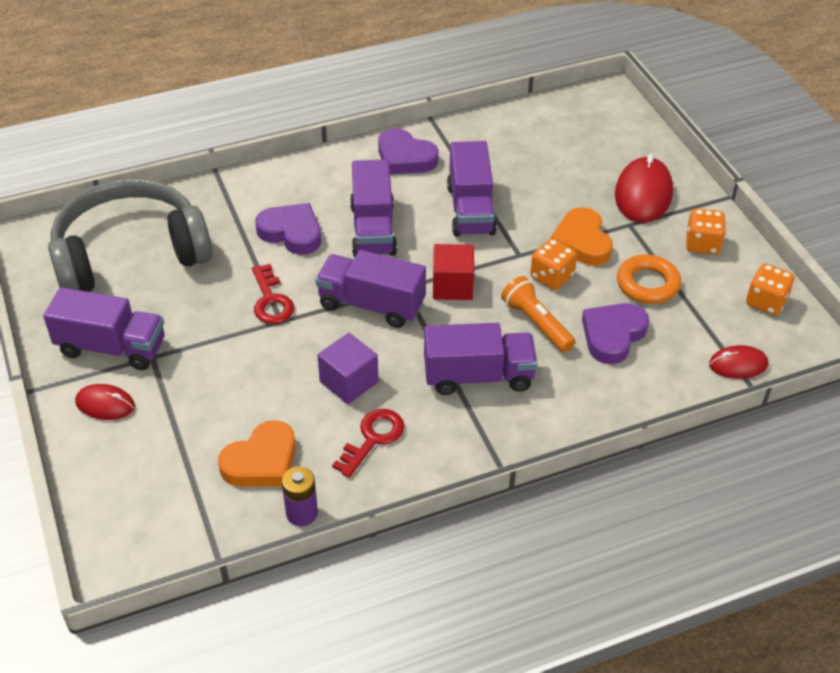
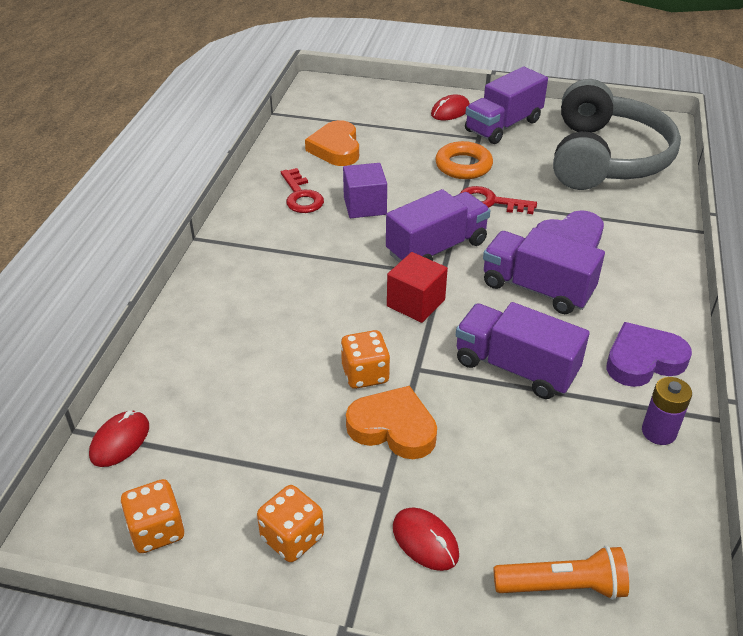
camera: 125 degrees right, 5 degrees down
(302, 513) = (277, 149): purple battery -> purple battery (658, 432)
(478, 376) = (299, 269): purple truck -> none
(536, 323) = (318, 331): orange flashlight -> orange flashlight (562, 586)
(613, 335) = (252, 373): purple heart -> none
(643, 194) = (425, 541): red mouse -> red mouse, size x0.58
(647, 284) = (285, 442): orange ring -> orange ring (463, 166)

